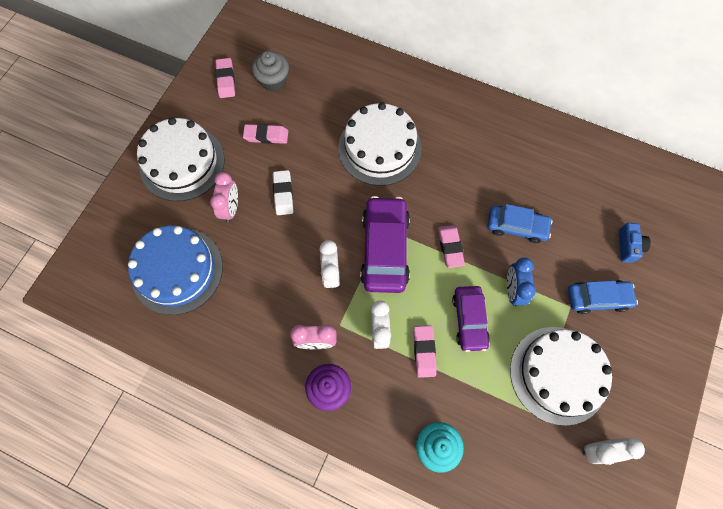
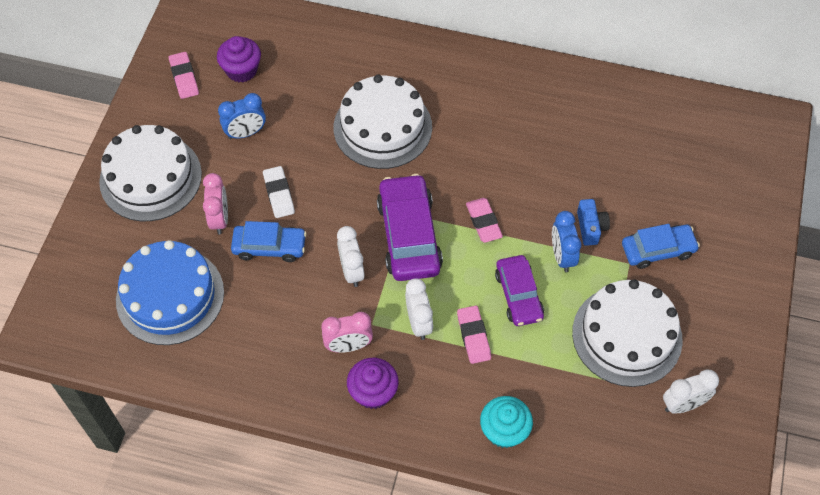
camera: 10 degrees left, 10 degrees down
(266, 136) = (245, 133): pink eraser -> blue clock
(273, 80) = (241, 70): grey cupcake -> purple cupcake
(516, 226) = (555, 189): blue car -> blue car (269, 247)
(628, 246) = (683, 190): blue camera -> blue camera (590, 227)

